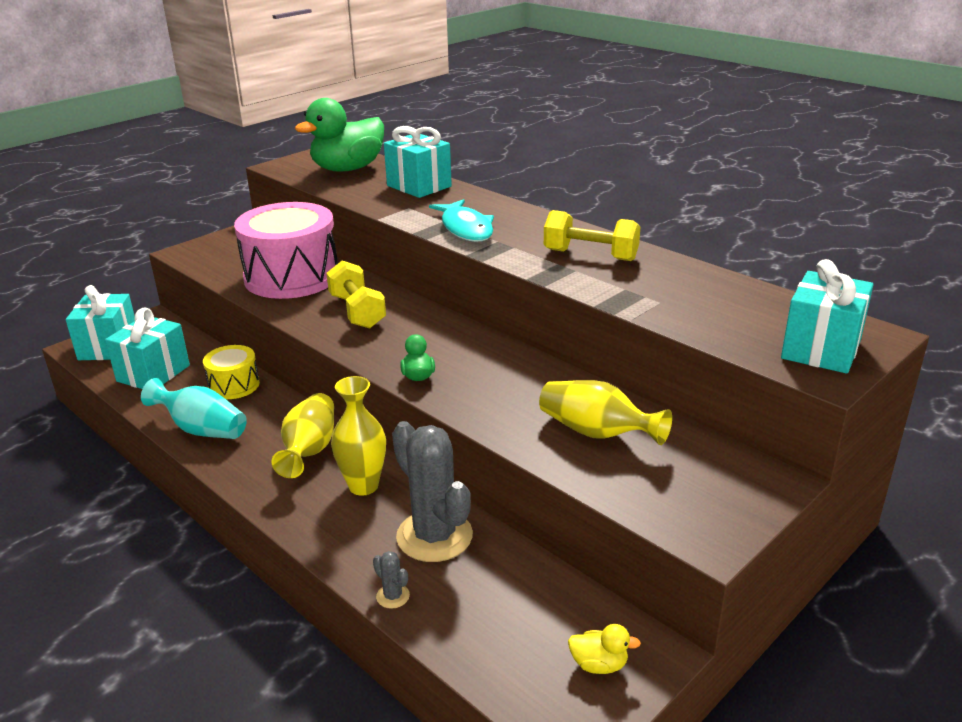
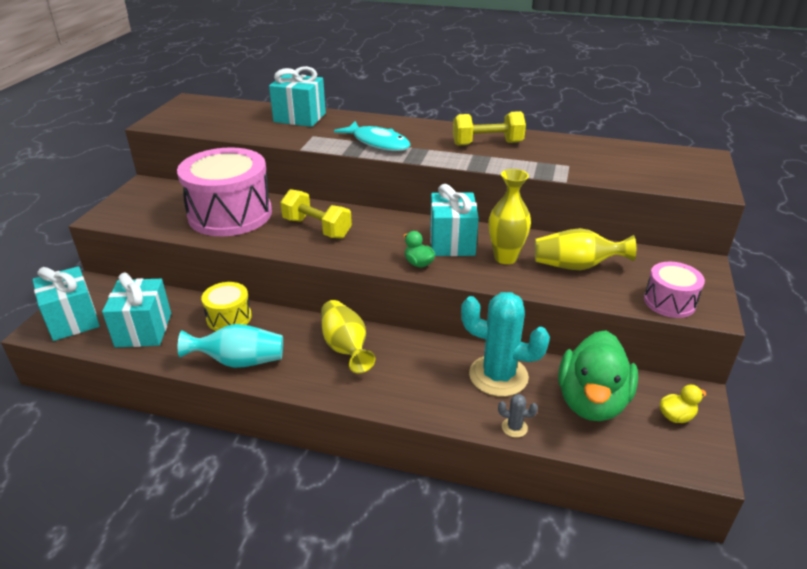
camera: 30 degrees left, 5 degrees up
(348, 169) = (222, 114): green duck -> green duck (591, 402)
(363, 486) = (413, 359): yellow vase -> yellow vase (505, 258)
(434, 536) = (498, 376): grey cactus -> turquoise cactus
(667, 511) = (669, 302): none -> pink drum
(821, 349) = (690, 172): turquoise gift -> turquoise gift (452, 242)

